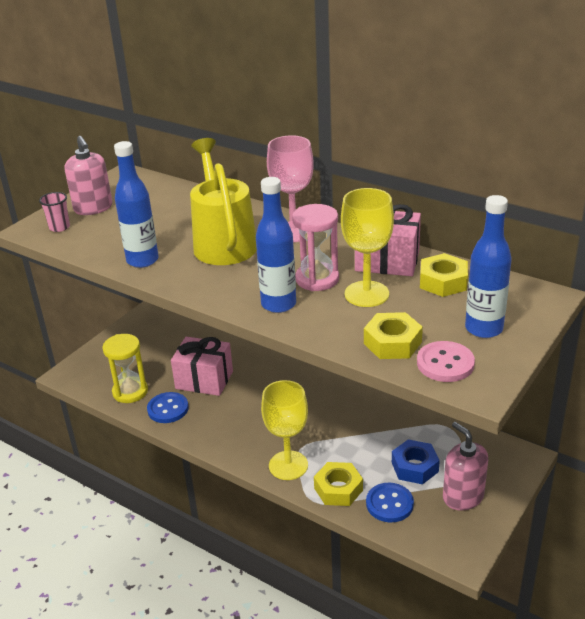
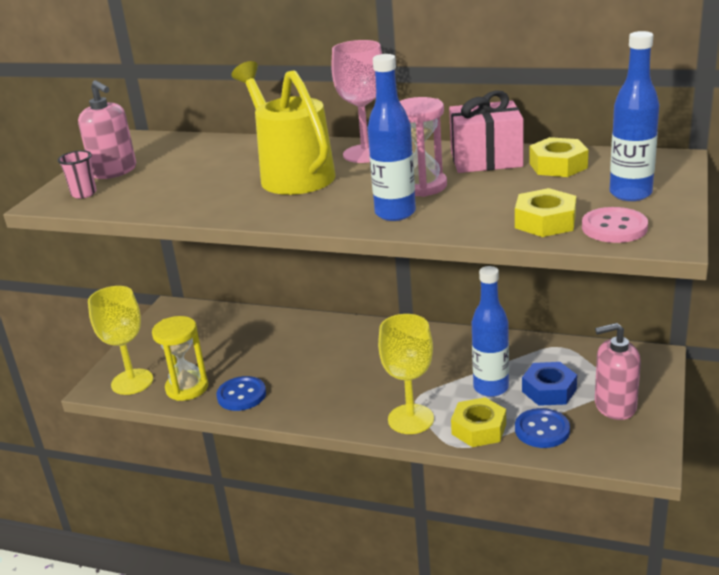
camera: 15 degrees left, 5 degrees down
(142, 260) = (208, 204): blue bottle -> blue bottle (491, 388)
(204, 380) = (270, 359): pink gift -> none
(366, 294) = (485, 188): yellow goblet -> yellow goblet (132, 382)
(463, 497) = (615, 406): pink soap dispenser -> pink soap dispenser turned 45 degrees counterclockwise

